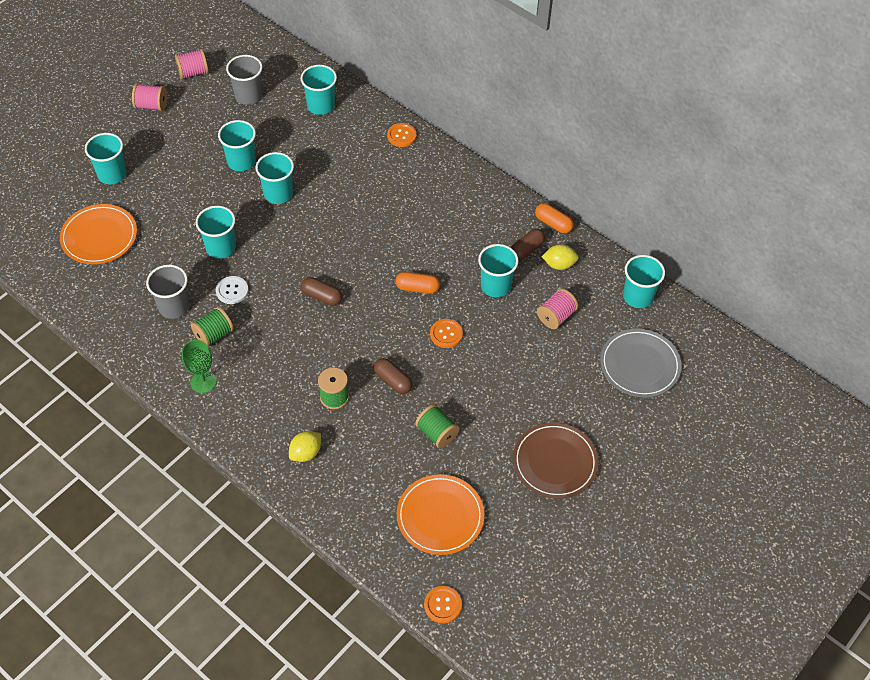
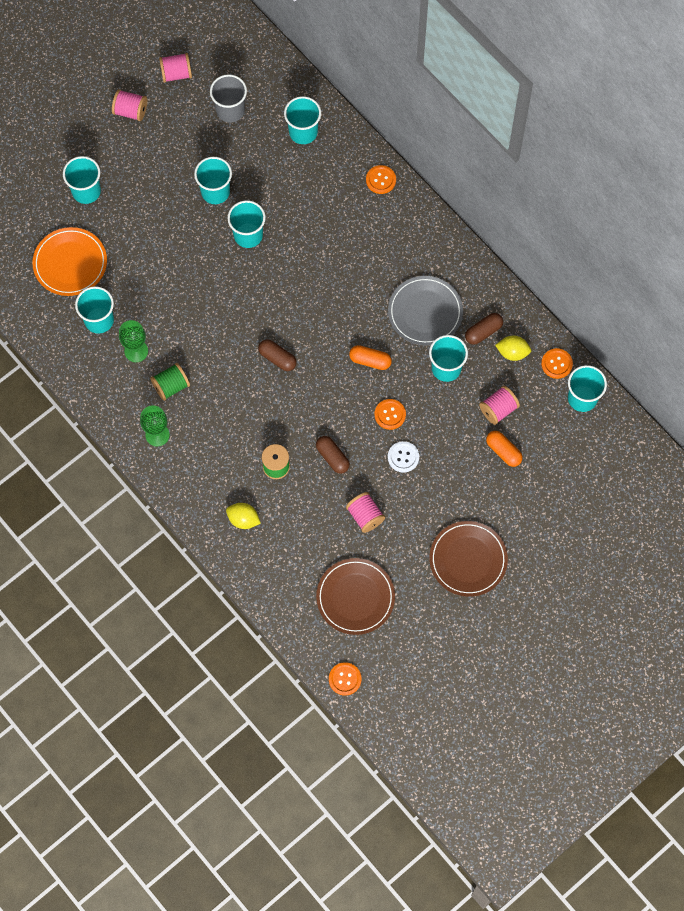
camera: 10 degrees right, 15 degrees up
(174, 307) = (136, 351): grey cup -> green goblet
(221, 247) = (186, 290): turquoise cup -> turquoise cup (99, 320)
(232, 291) = (192, 340): white button -> white button (403, 457)
(306, 453) = (243, 519): yellow lemon -> yellow lemon turned 60 degrees clockwise
(437, 433) = (365, 516): green spool -> pink spool
(440, 516) = (355, 597): orange plate -> brown plate
(553, 223) = (516, 305): orange capsule -> orange capsule (503, 451)
(605, 269) = (556, 364): none -> orange button
(640, 365) = (567, 472): grey plate -> grey plate (425, 312)

